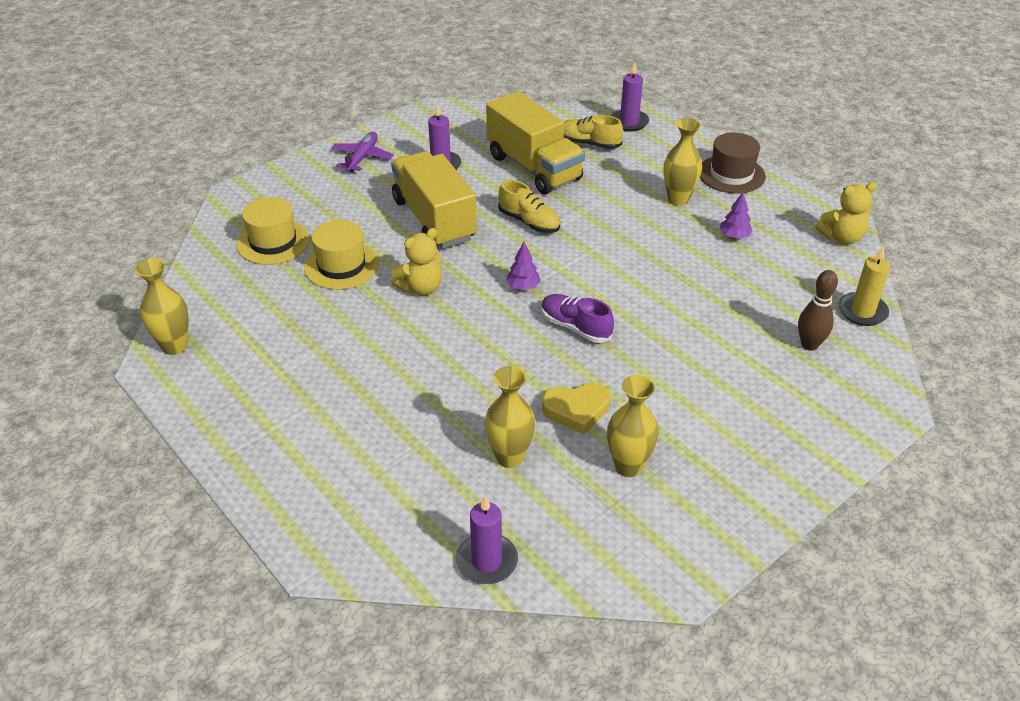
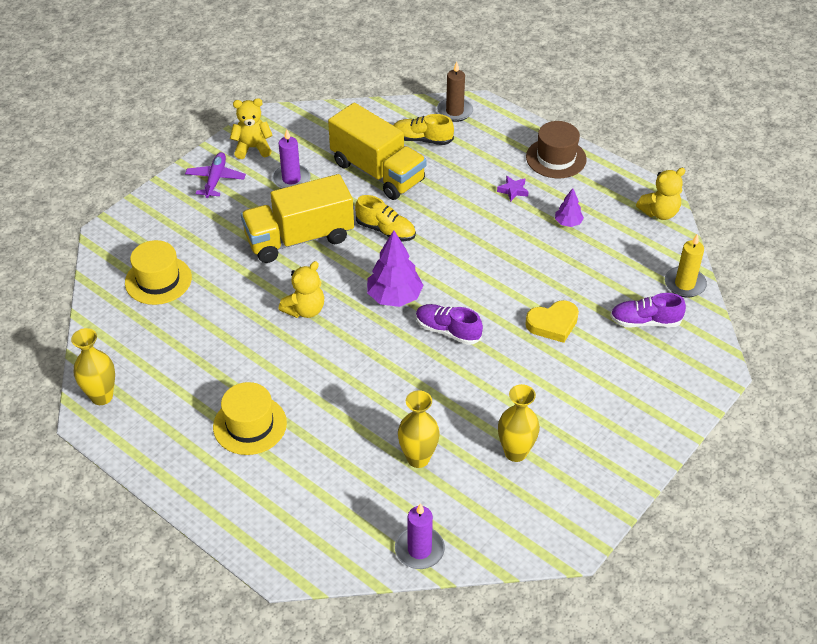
camera: 10 degrees left, 5 degrees up
(341, 266) = (228, 297): yellow hat -> yellow hat (250, 425)
(409, 134) = (253, 148): none -> yellow teddy bear
(434, 219) = (299, 238): yellow truck -> yellow truck turned 75 degrees counterclockwise
(523, 287) = (394, 297): purple tree -> purple tree, size x1.86
(576, 410) = (464, 408): yellow heart -> yellow heart (553, 324)
(629, 122) = (454, 111): purple candle -> brown candle
(678, 199) = (513, 190): yellow vase -> purple star
(809, 345) = (645, 321): brown bowling pin -> purple shoe

